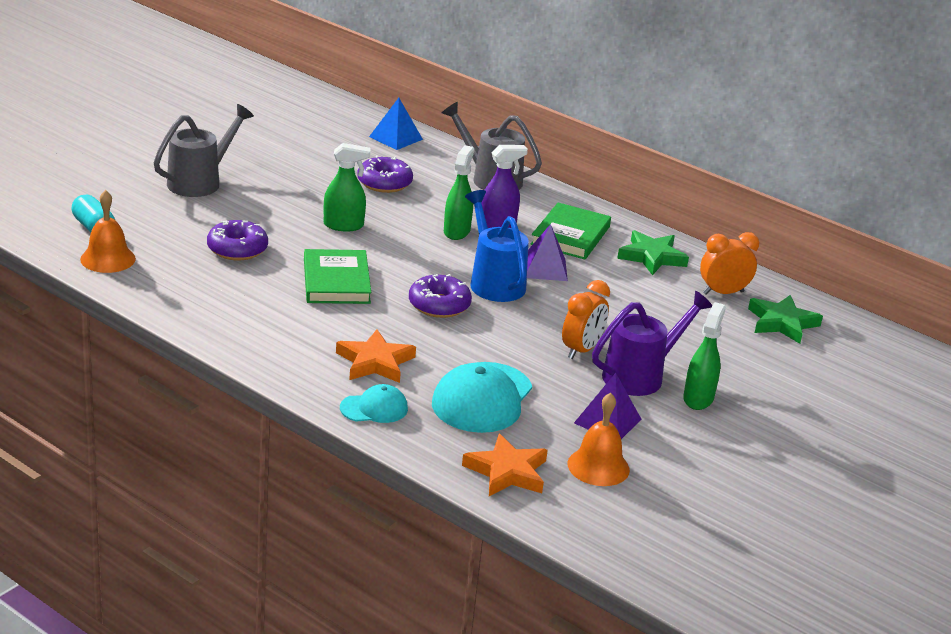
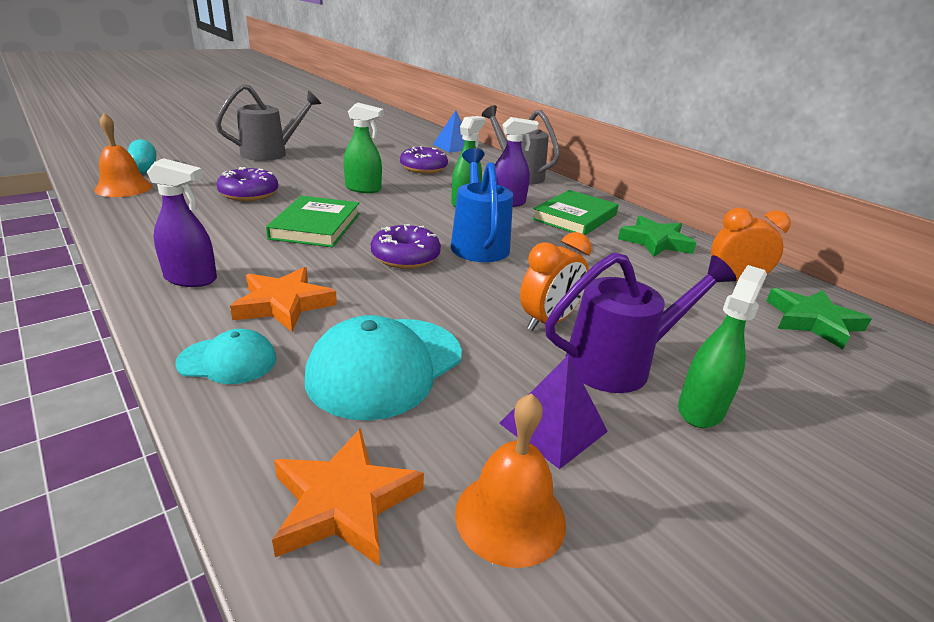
camera: 15 degrees right, 0 degrees up
(283, 350) = (191, 279): none -> purple spray bottle
(544, 268) = (538, 238): purple pyramid -> none

